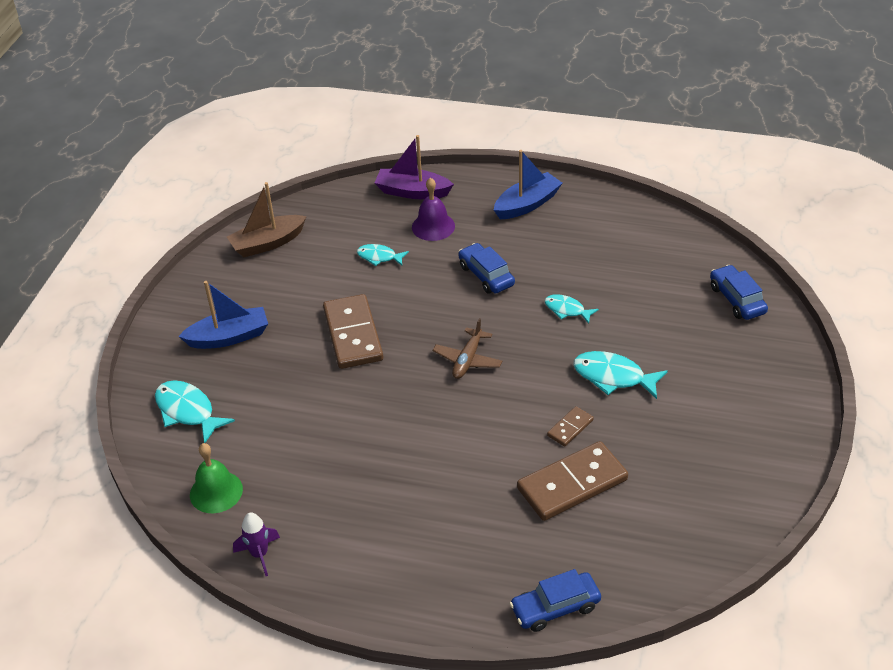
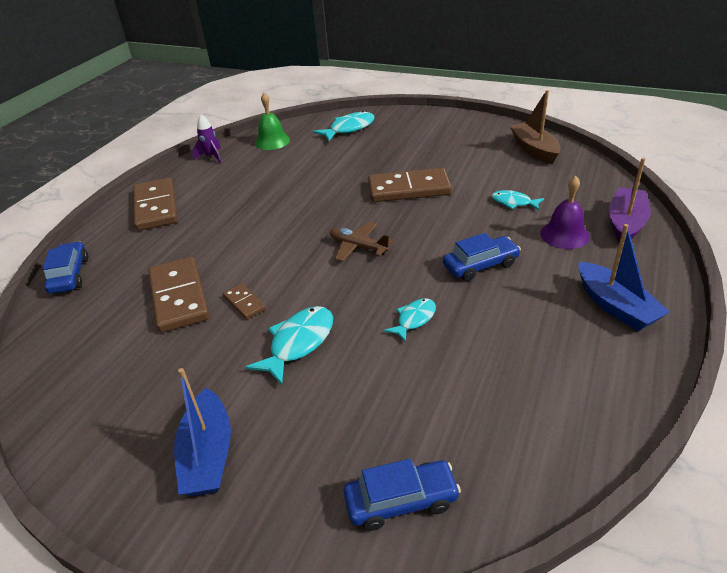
camera: 100 degrees right, 5 degrees down
(229, 337) = (419, 139): blue boat -> blue boat (208, 455)
(379, 257) = (513, 202): turquoise fish -> turquoise fish turned 90 degrees counterclockwise
(400, 574) = (156, 207): none -> brown domino

